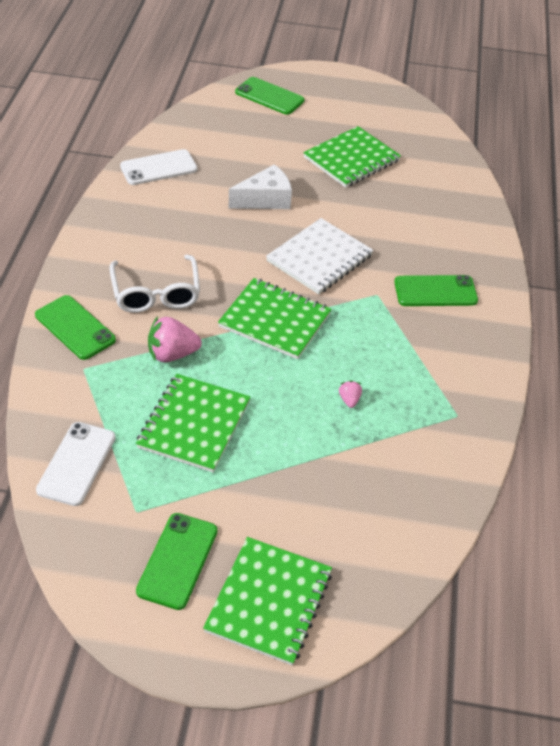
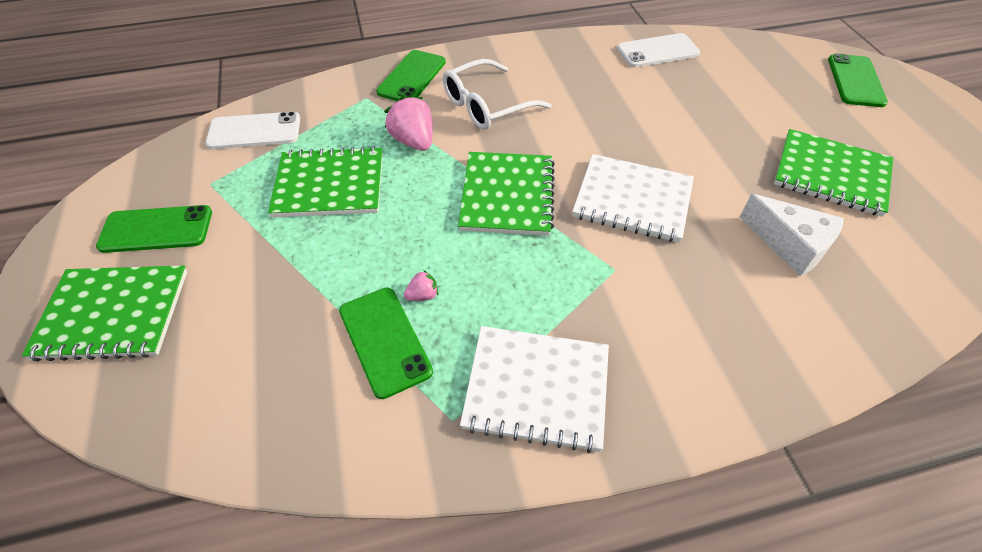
camera: 70 degrees right, 5 degrees up
(159, 168) = (658, 51): white phone -> white phone turned 60 degrees counterclockwise
(265, 199) = (686, 130): white cheese -> white cheese (790, 245)
(435, 291) = (668, 328): green phone -> green phone (385, 341)
(452, 368) = (536, 389): none -> white notebook

